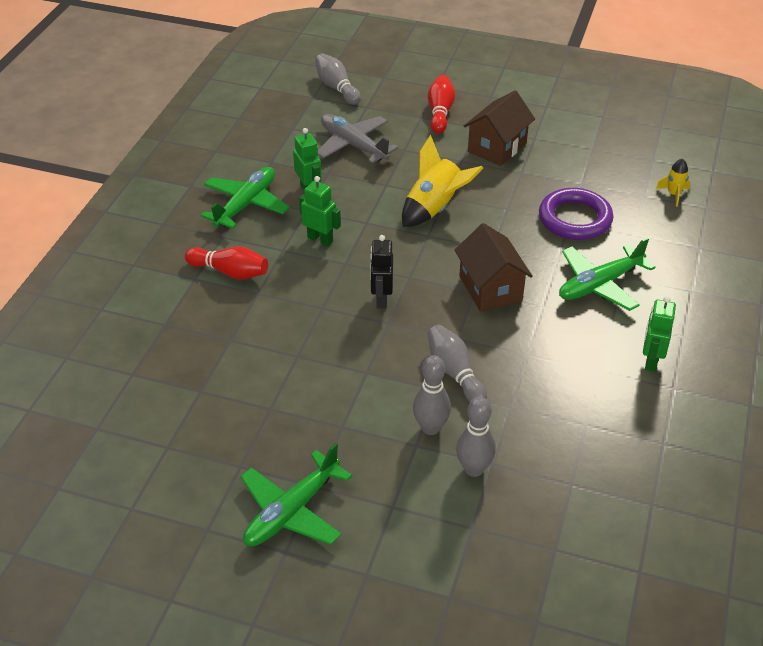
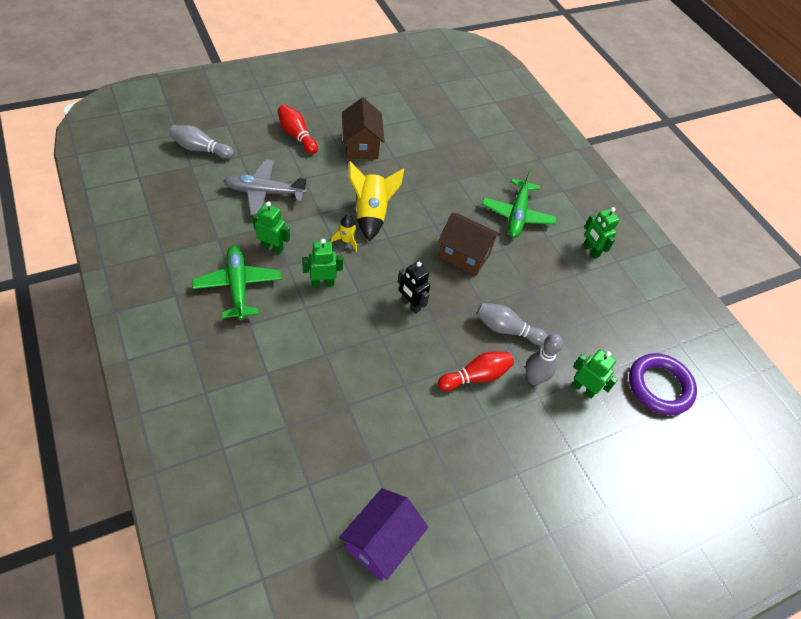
camera: 50 degrees left, 10 degrees up
(138, 450) = (381, 542): none -> purple house
(230, 272) = (287, 350): red bowling pin -> red bowling pin (476, 377)
(292, 511) = (523, 502): green plane -> none
(473, 469) = (583, 389): grey bowling pin -> green robot
(575, 219) = (459, 175): purple ring -> purple ring (659, 386)
(673, 194) = (492, 129): yellow rocket -> yellow rocket (346, 241)

